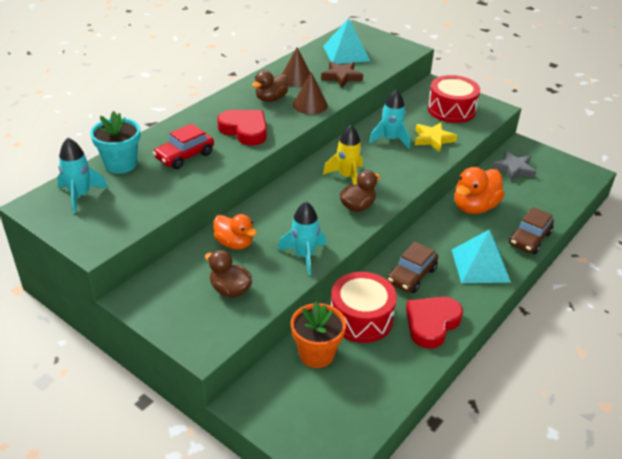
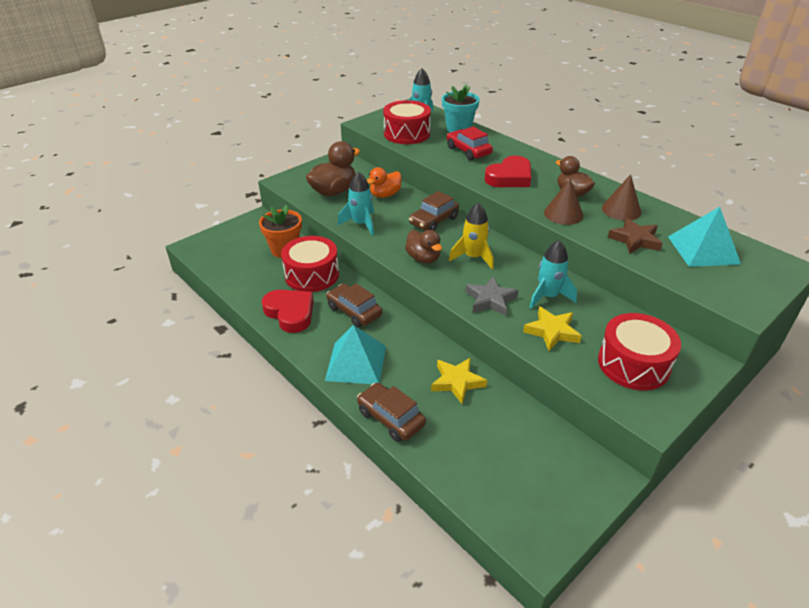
camera: 100 degrees right, 0 degrees up
(133, 204) = (407, 134): none -> red drum
(230, 290) = (334, 191): brown duck -> brown duck, size x1.50
(287, 203) = (433, 221): none -> brown car
(474, 207) = (457, 382): orange duck -> yellow star
(514, 169) = (542, 446): grey star -> grey star (490, 300)

